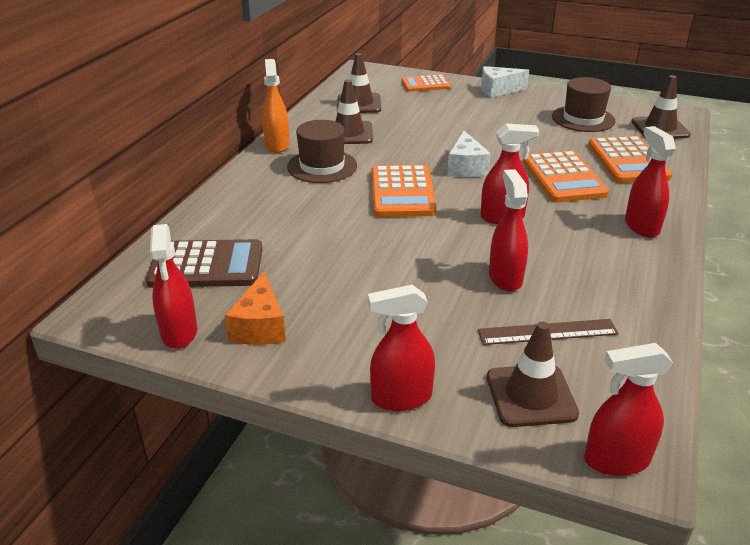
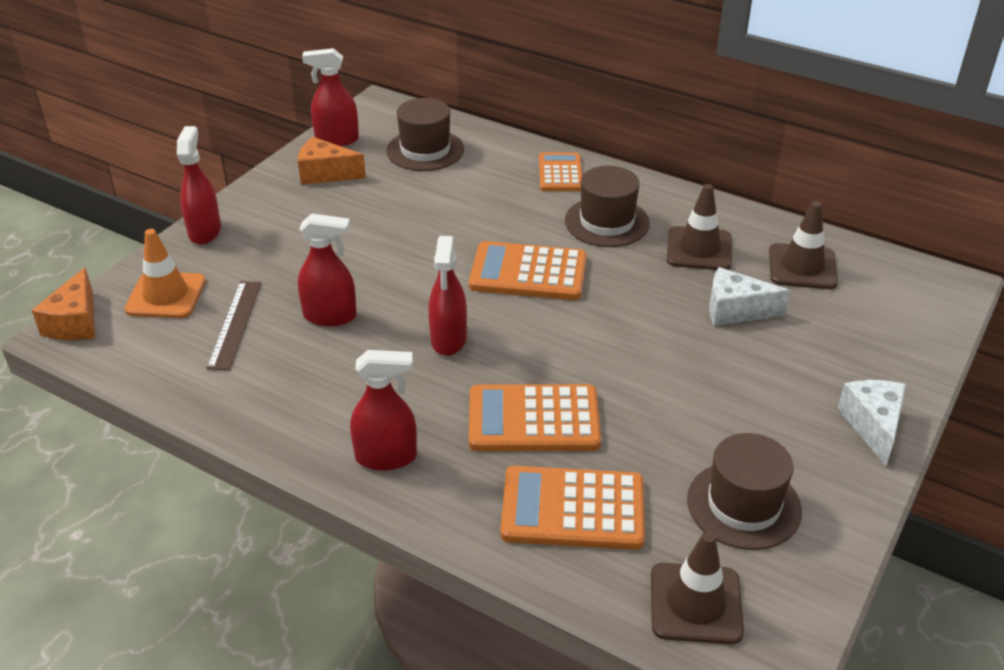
camera: 100 degrees right, 5 degrees up
(206, 265) = (425, 150): brown calculator -> brown hat
(277, 145) = (669, 194): orange spray bottle -> none
(425, 84) = (891, 343): orange calculator -> orange calculator (560, 173)
(466, 167) = (582, 334): white cheese -> white cheese (735, 310)
(531, 395) = (166, 295): brown traffic cone -> orange traffic cone
(616, 460) = (75, 322): red spray bottle -> orange cheese

